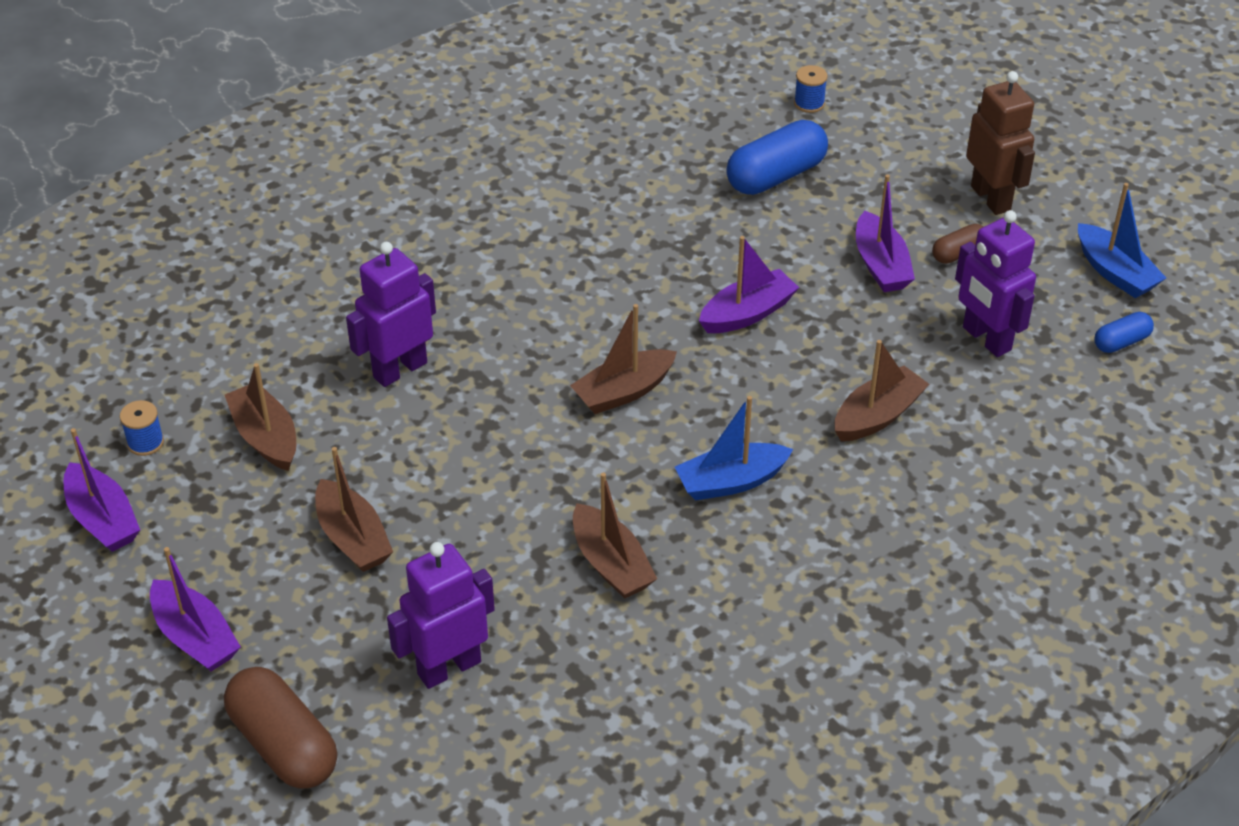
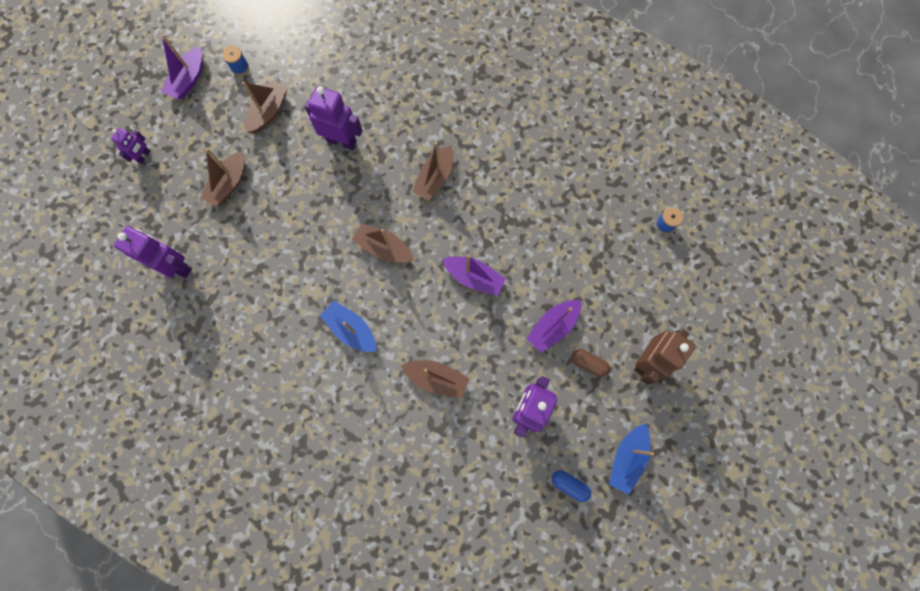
camera: 60 degrees right, 30 degrees up
(195, 637) = (144, 156): purple boat -> purple robot
(284, 744) = (105, 225): brown capsule -> none
(611, 564) = (270, 302): brown boat -> brown boat (435, 178)
(776, 176) = (591, 238): blue capsule -> none

